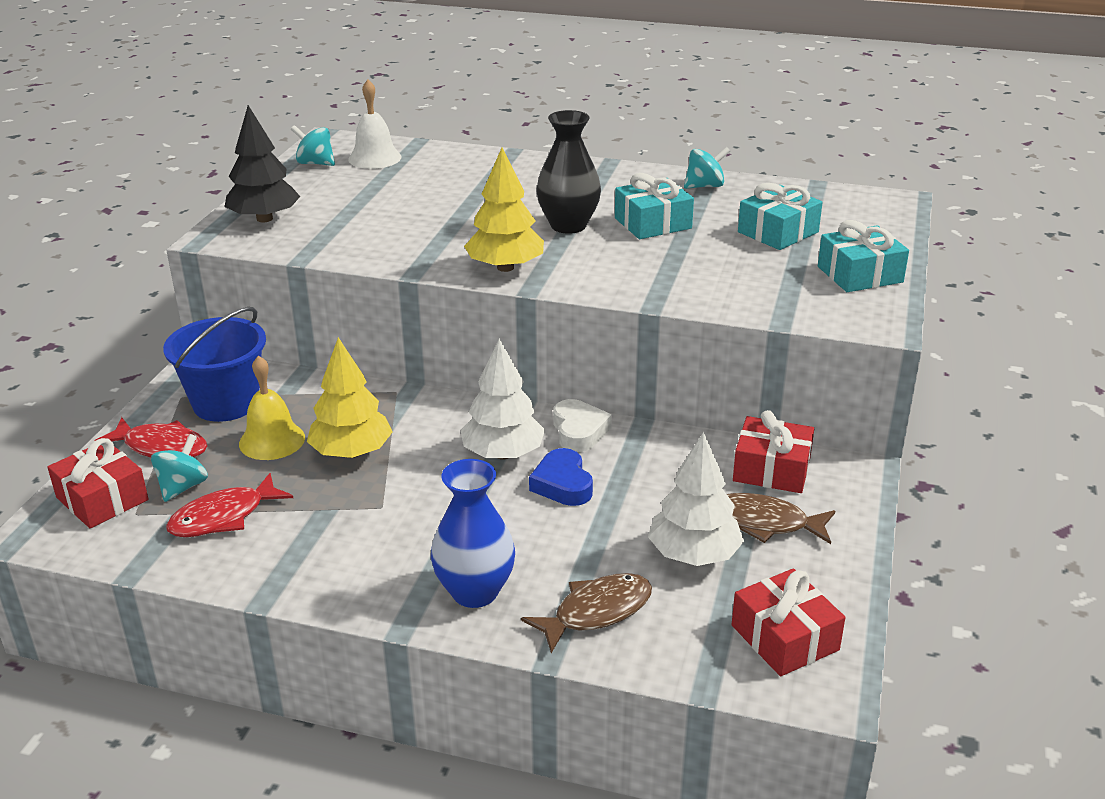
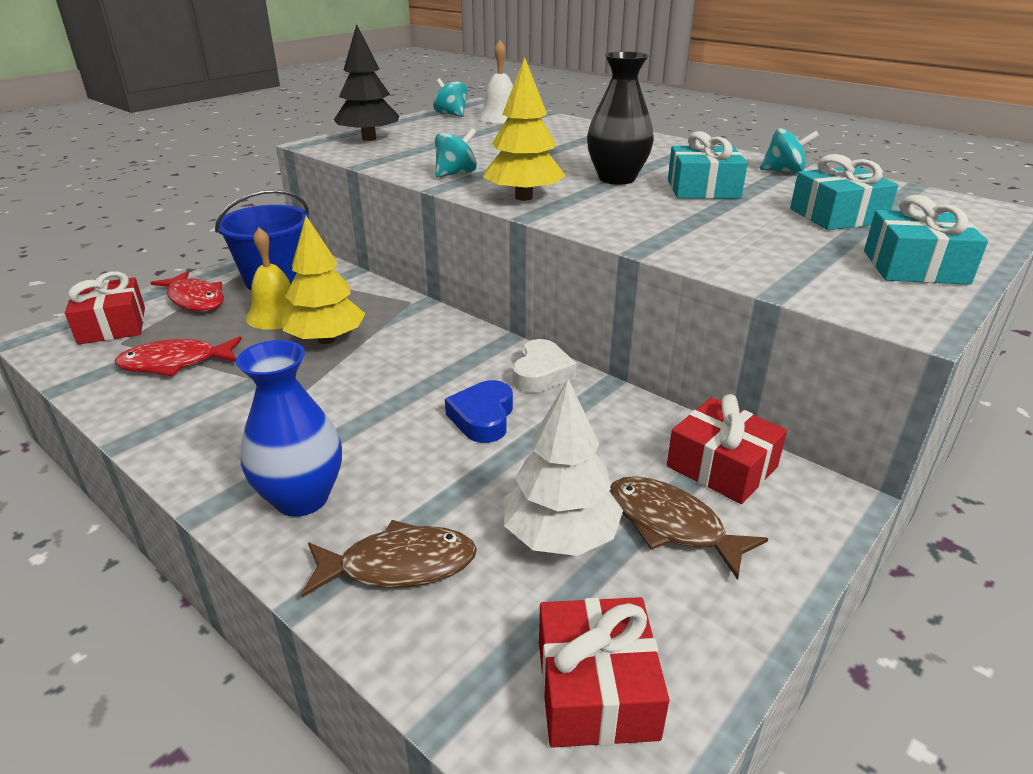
camera: 25 degrees right, 0 degrees up
(183, 487) = (175, 332): turquoise spinning top -> turquoise spinning top (456, 173)
(503, 454) = (452, 374): white tree -> none

